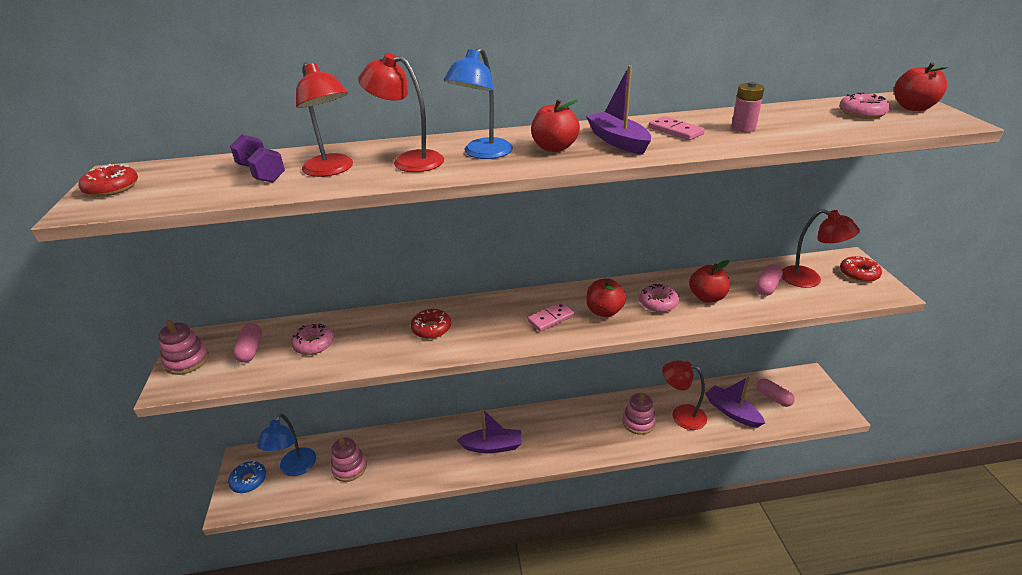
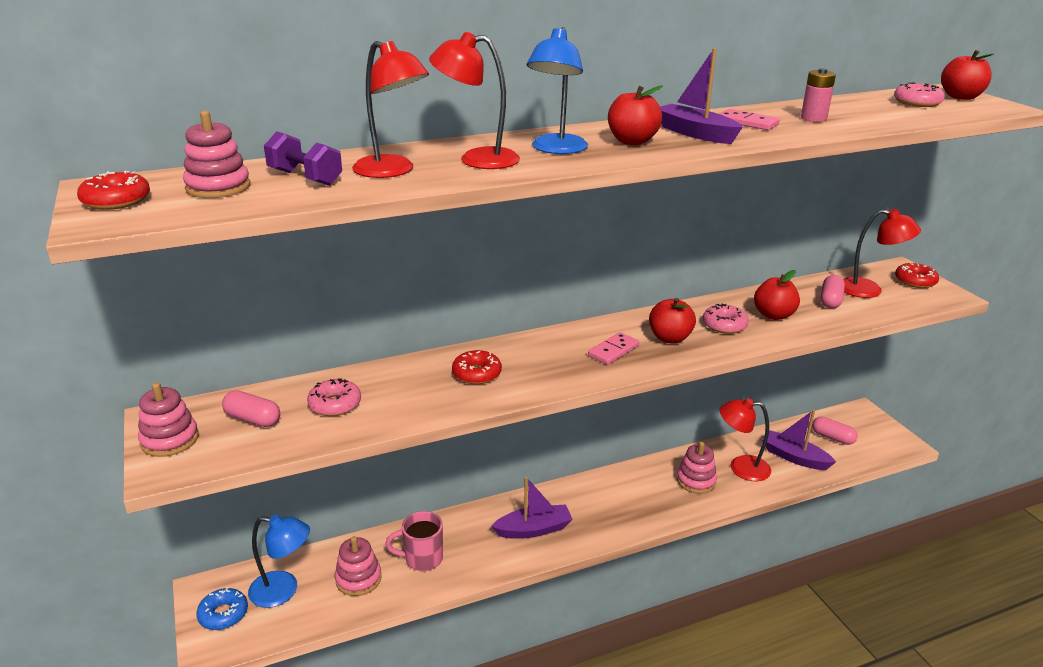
camera: 15 degrees left, 5 degrees down
(192, 179) = (218, 187): none -> pink stacking toy
(251, 350) = (253, 419): pink capsule -> pink capsule turned 45 degrees counterclockwise
(295, 468) = (283, 591): blue lamp -> blue lamp turned 75 degrees counterclockwise
(400, 458) = (422, 559): none -> pink mug

